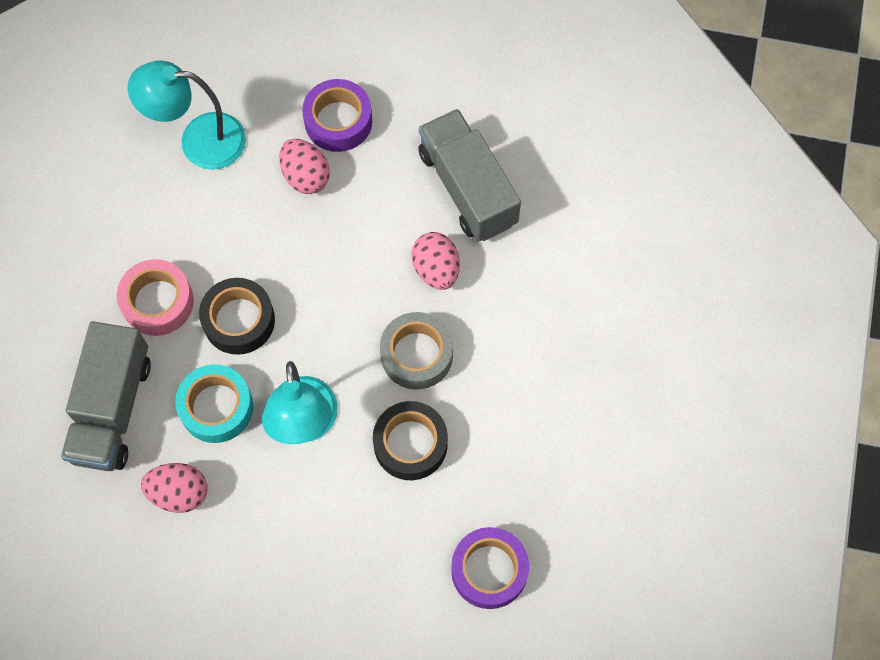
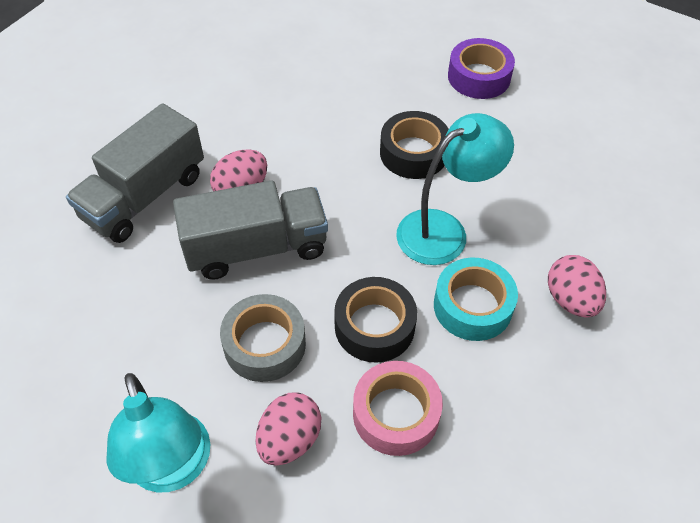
camera: 115 degrees left, 15 degrees down
(112, 409) = (534, 400): grey truck -> grey truck (256, 248)
(306, 176) = (181, 335): pink egg -> pink egg (289, 439)
(338, 121) = (100, 332): purple tape -> none
(416, 355) = (332, 176): grey tape -> grey tape (264, 344)

